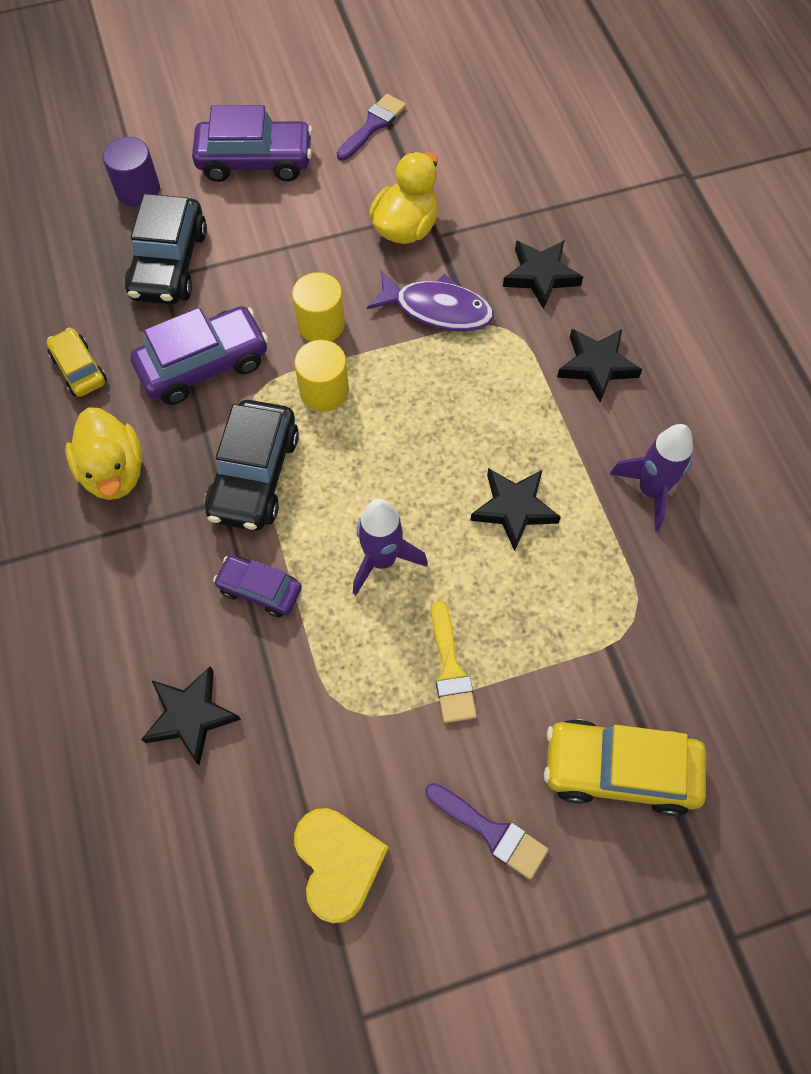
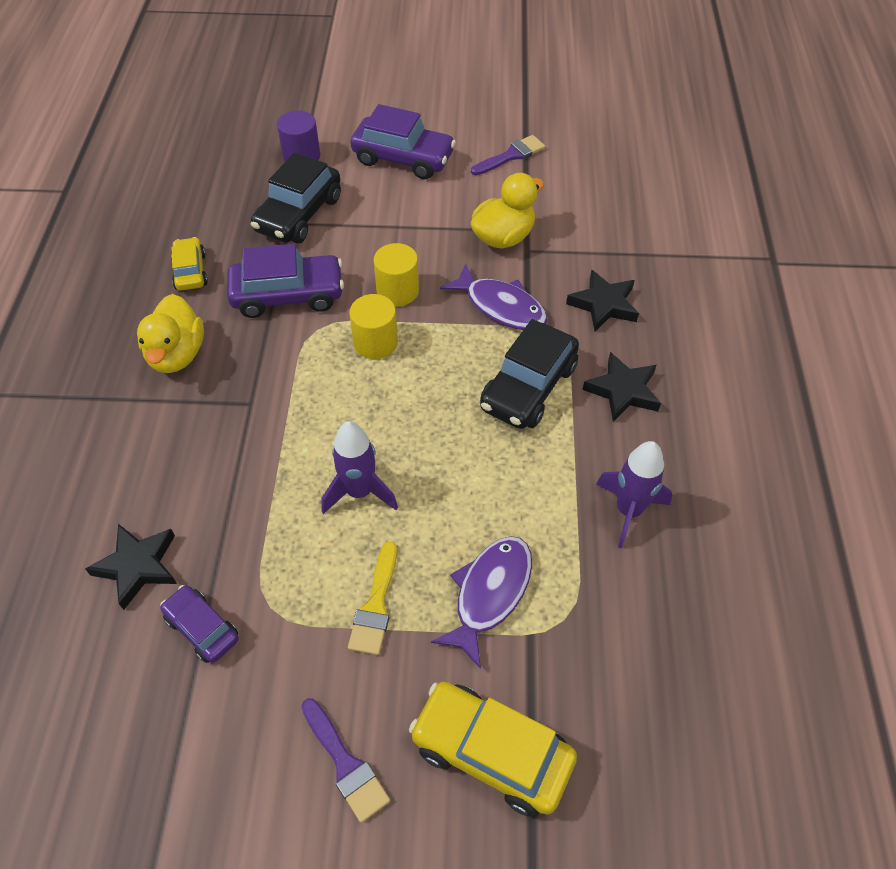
camera: 20 degrees right, 10 degrees down
(254, 475) = (286, 391): black car -> black car (528, 387)
(260, 590) = (245, 483): purple car -> purple car (202, 628)
(338, 863) = (196, 739): yellow heart -> none
(514, 509) = (495, 486): black star -> none
(554, 619) = (489, 593): none -> purple fish

